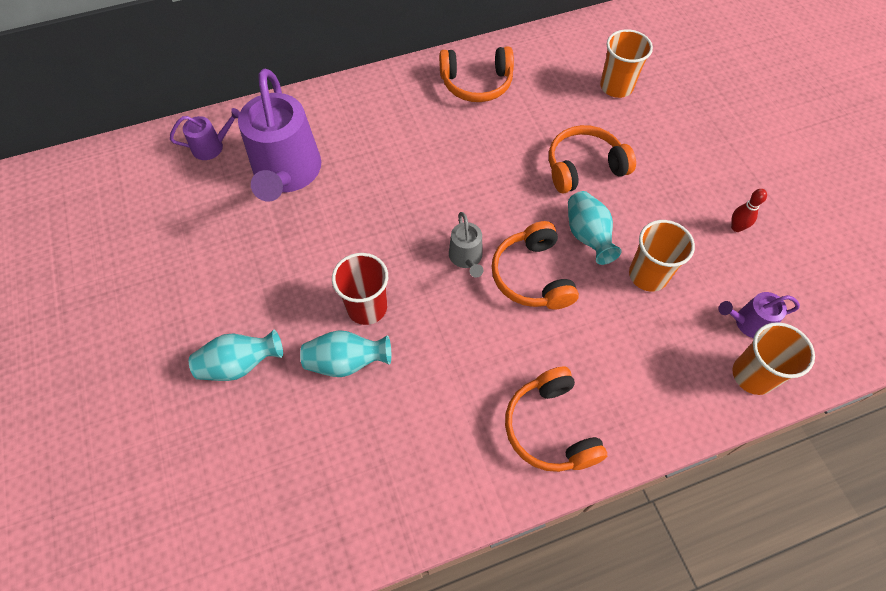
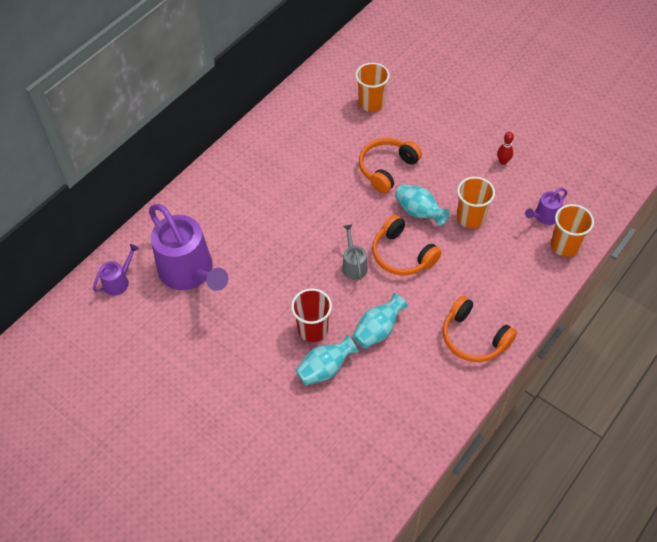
camera: 30 degrees left, 5 degrees down
(240, 364) = (257, 408): turquoise vase -> turquoise vase (378, 330)
(466, 258) = (353, 265): grey watering can -> grey watering can turned 150 degrees counterclockwise
(476, 83) = (276, 145): orange headphones -> none

